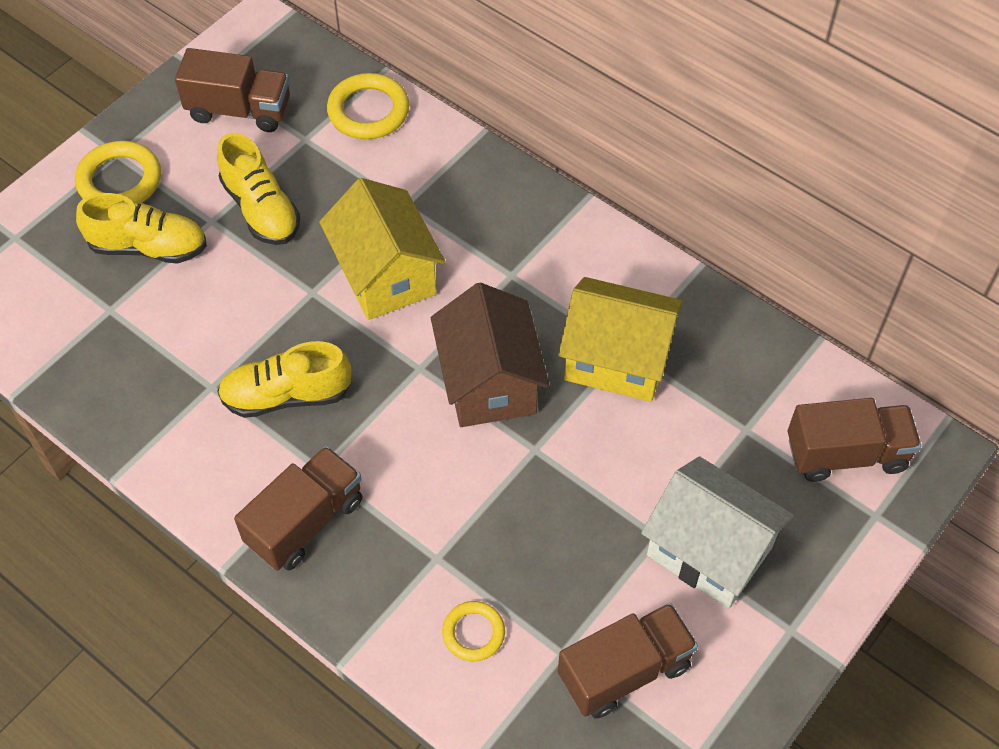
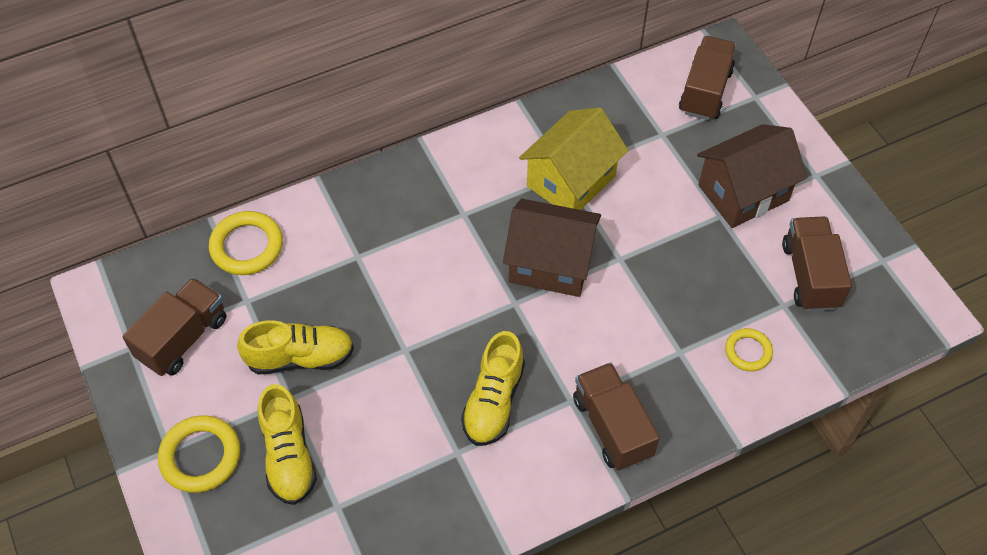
camera: 65 degrees left, 0 degrees up
(148, 247) = (288, 455): yellow shoe -> yellow shoe turned 135 degrees clockwise
(385, 275) = (417, 294): yellow house -> none
(709, 551) = (743, 193): white house -> brown house

